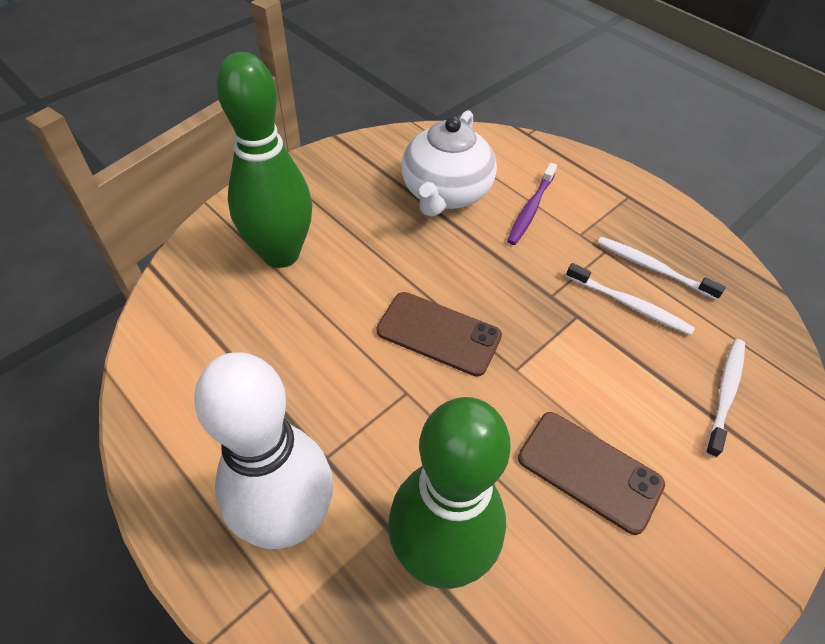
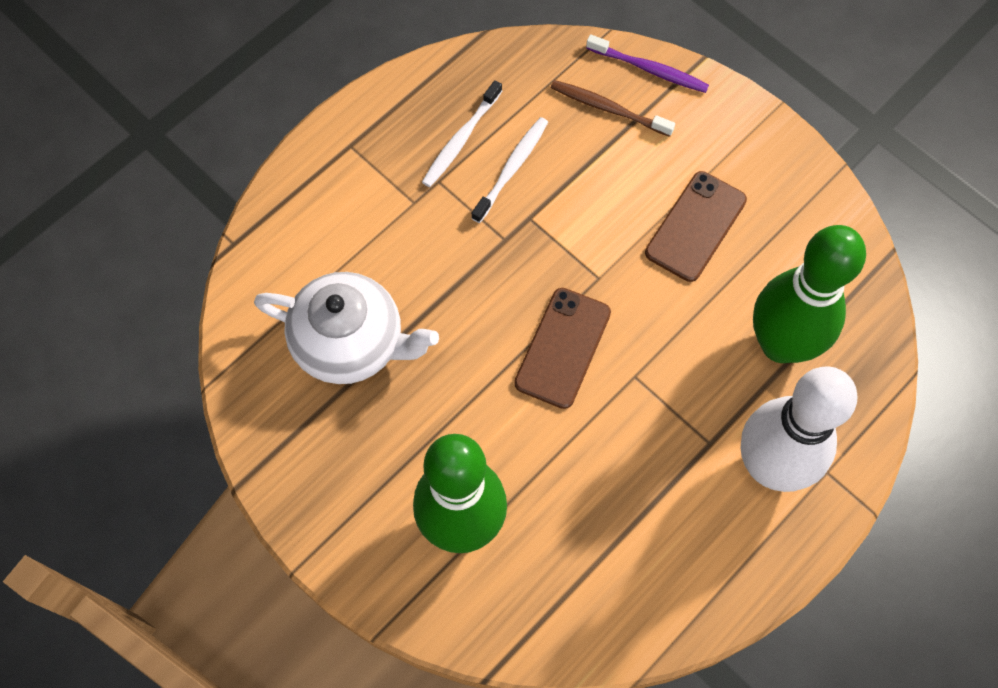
camera: 90 degrees left, 15 degrees up
(530, 209) = (376, 250): purple toothbrush -> purple toothbrush (650, 69)
(725, 393) = (607, 108): white toothbrush -> brown toothbrush

